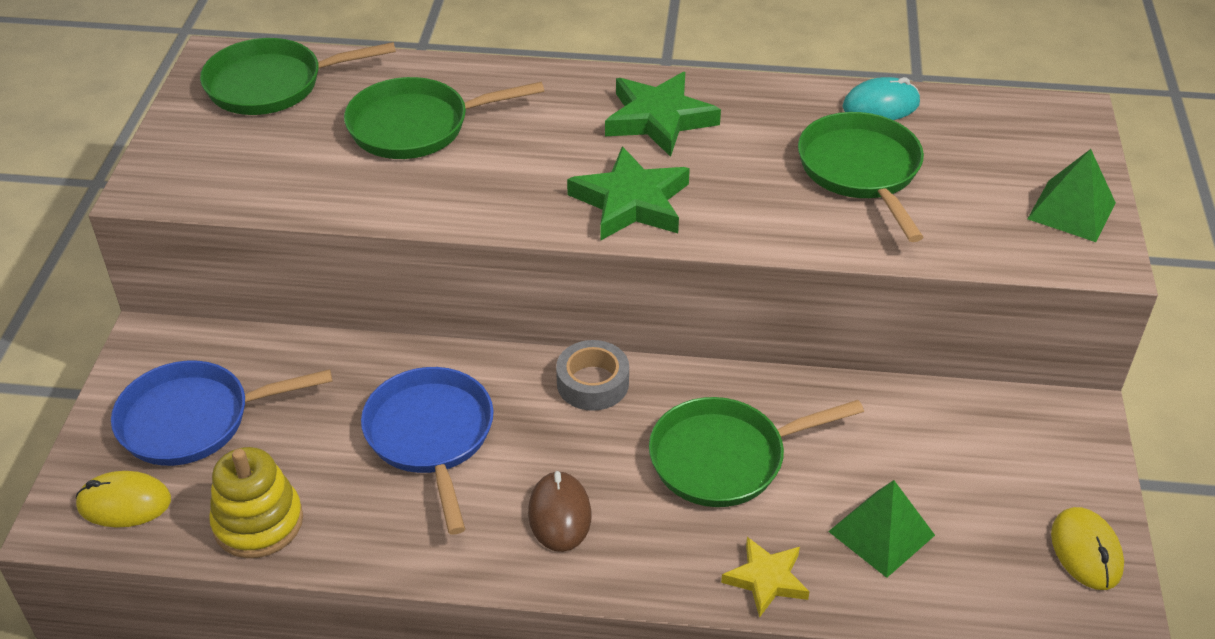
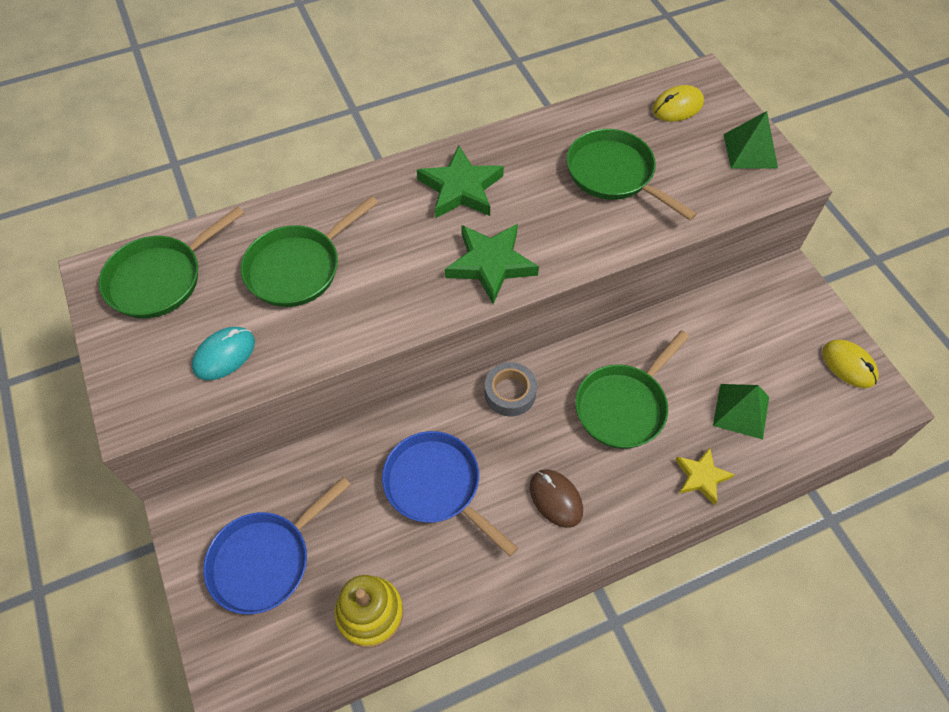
camera: 30 degrees left, 15 degrees up
(124, 503) = (265, 651): yellow mouse -> yellow mouse (677, 107)
(881, 105) = (591, 117): turquoise mouse -> turquoise mouse (224, 355)

